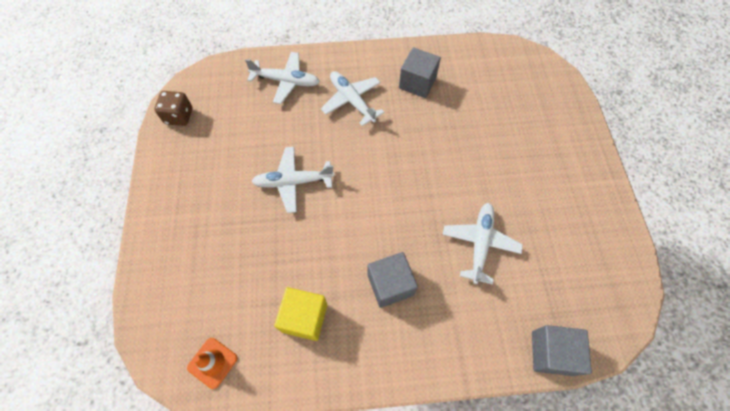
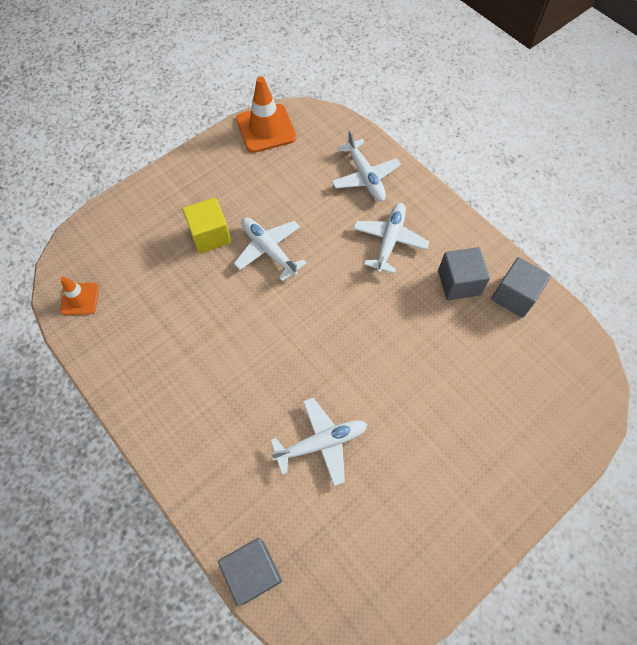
camera: 55 degrees right, 0 degrees up
(179, 116) = (266, 128): brown dice -> orange traffic cone
(304, 318) = (154, 339): yellow cube -> yellow cube (210, 235)
(390, 285) = (226, 388): grey cube -> grey cube (514, 296)

